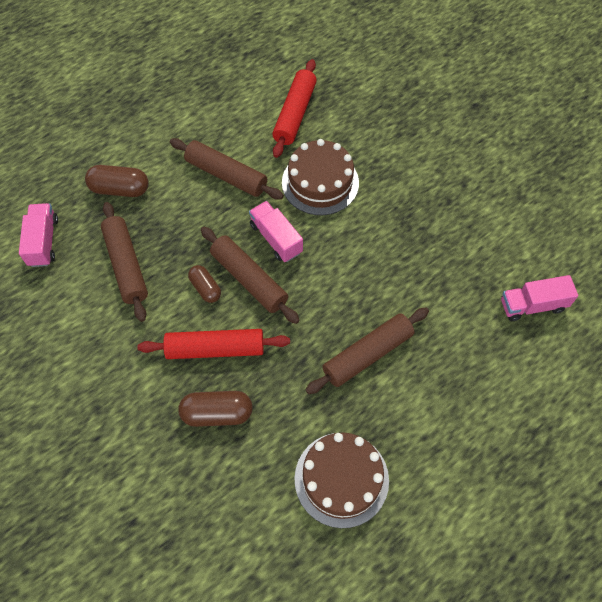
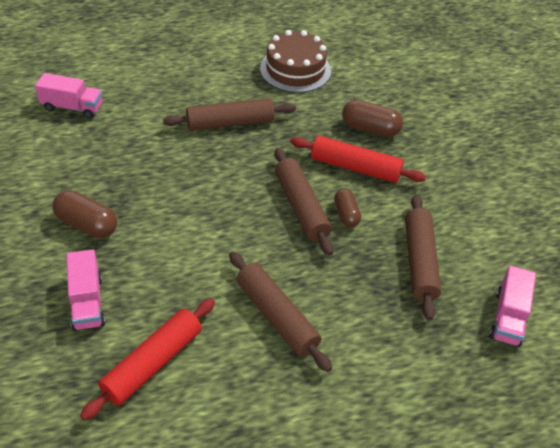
camera: 160 degrees left, 15 degrees down
(120, 189) = (408, 347): brown capsule -> brown capsule (87, 224)
(276, 238) = (257, 232): pink truck -> pink truck (87, 302)
(320, 182) = (178, 268): brown cake -> none

